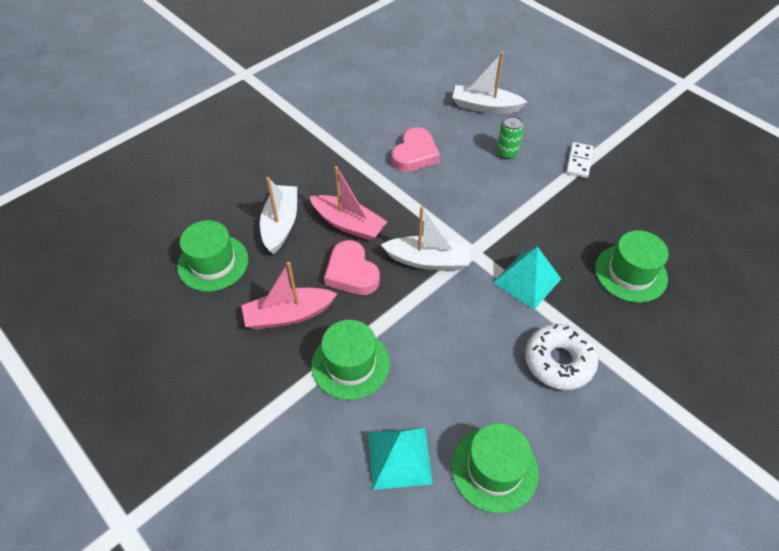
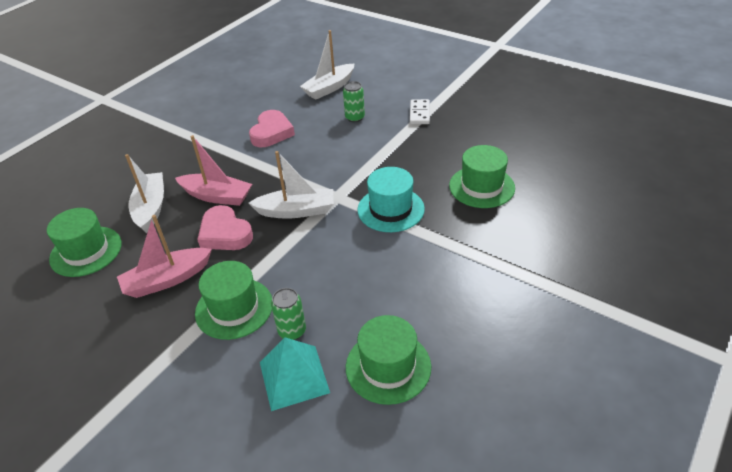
camera: 10 degrees left, 10 degrees down
(404, 404) = (292, 331): none -> green can
(485, 107) = (329, 88): white boat -> white boat turned 45 degrees counterclockwise
(527, 280) = (391, 209): turquoise pyramid -> turquoise hat
(558, 361) = (431, 266): white donut -> none

